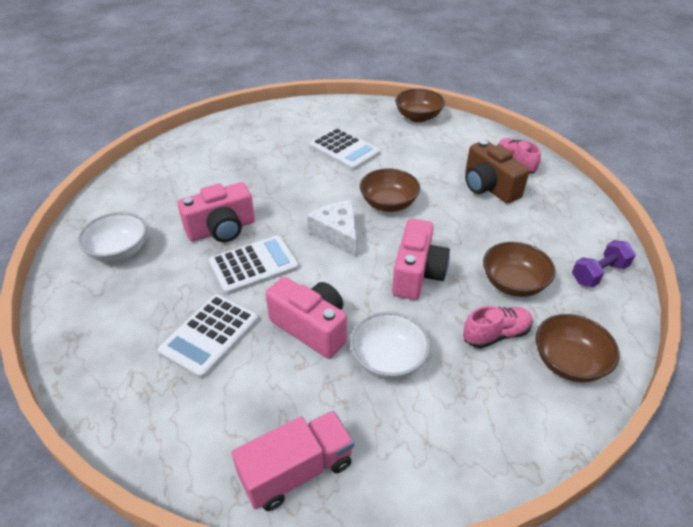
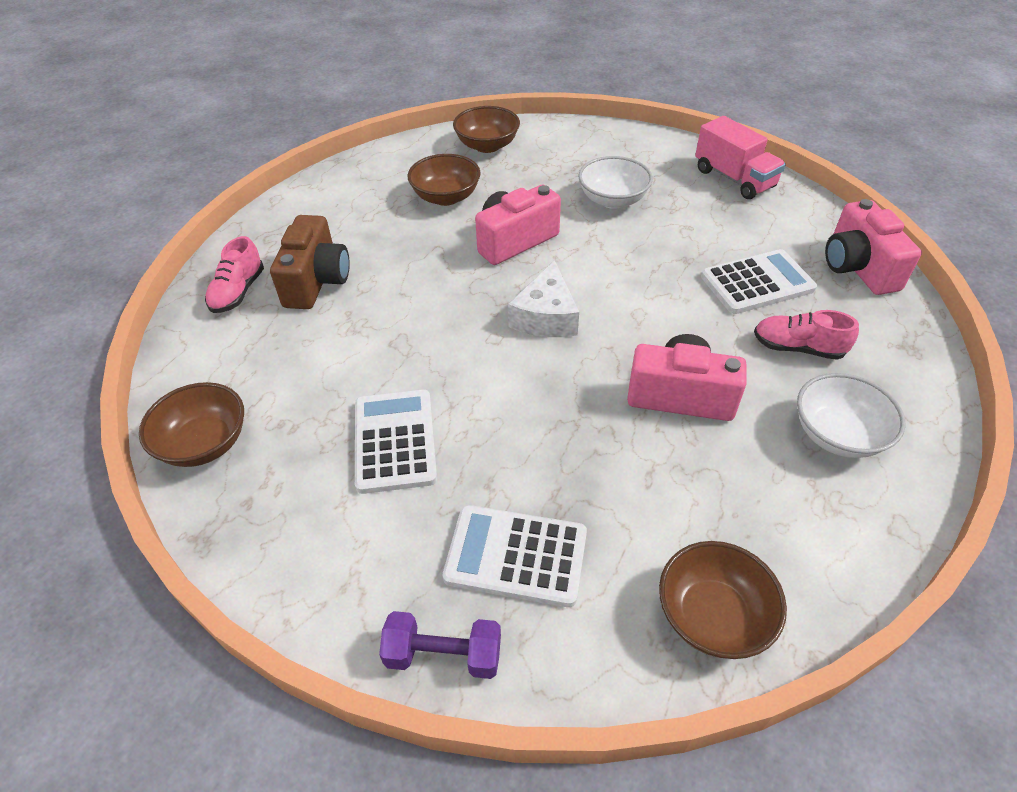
camera: 140 degrees left, 5 degrees up
(254, 265) = (670, 328): white calculator -> white calculator (516, 556)
(297, 471) = (734, 178): pink truck -> pink truck turned 135 degrees counterclockwise
(311, 327) = (655, 246): pink camera -> pink camera (857, 268)
(388, 204) = (448, 321): brown bowl -> brown bowl (713, 616)
(496, 334) = (512, 177): pink shoe -> pink shoe (797, 348)
(599, 273) = (370, 172): purple dumbbell -> purple dumbbell (443, 655)

